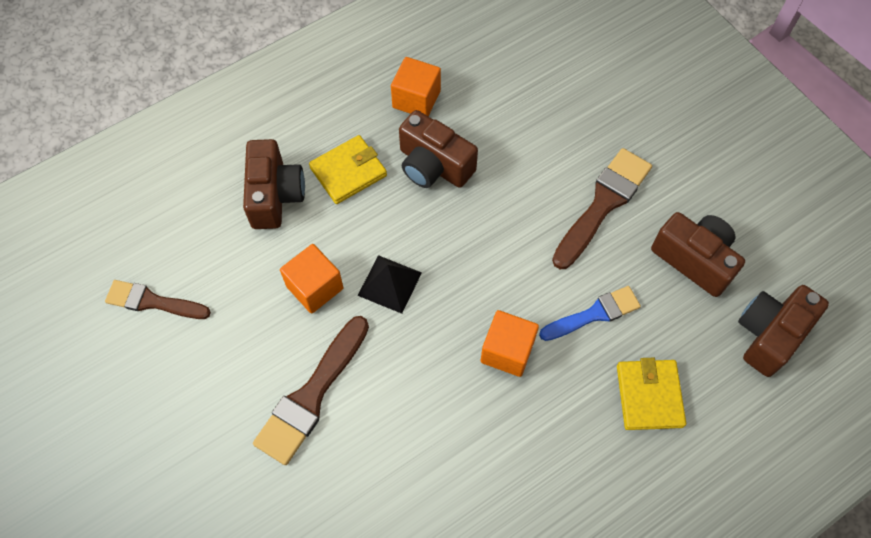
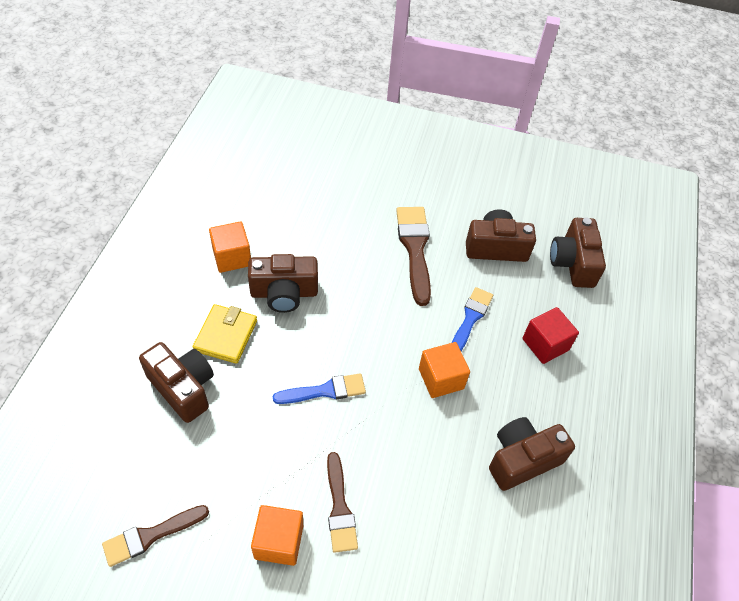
camera: 45 degrees left, 10 degrees down
(311, 395) = (339, 507): brown brush -> brown brush, size x0.66
(314, 287) = (273, 431): orange cube -> orange cube (279, 541)
(390, 283) = (325, 391): black pyramid -> blue brush
(514, 485) = (522, 459): none -> brown camera
(649, 396) = (545, 344): yellow wallet -> red cube

